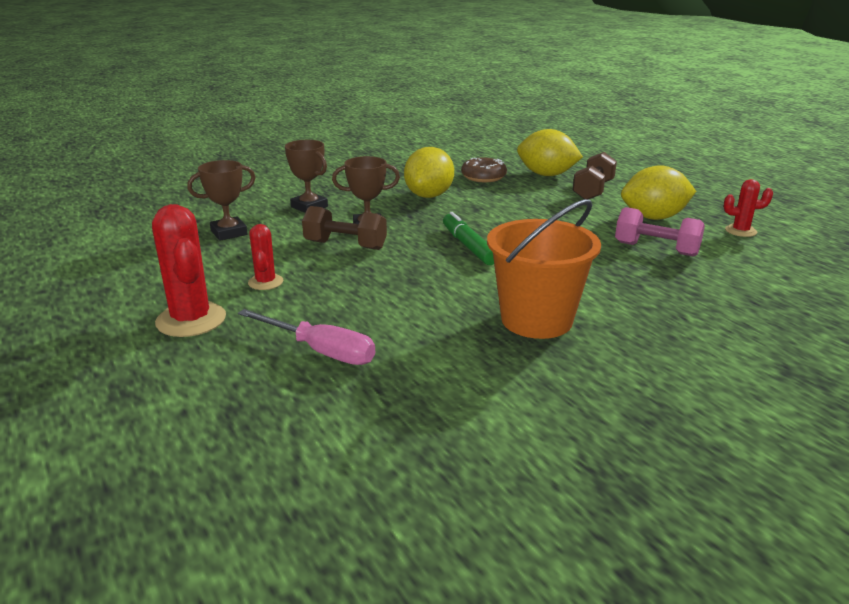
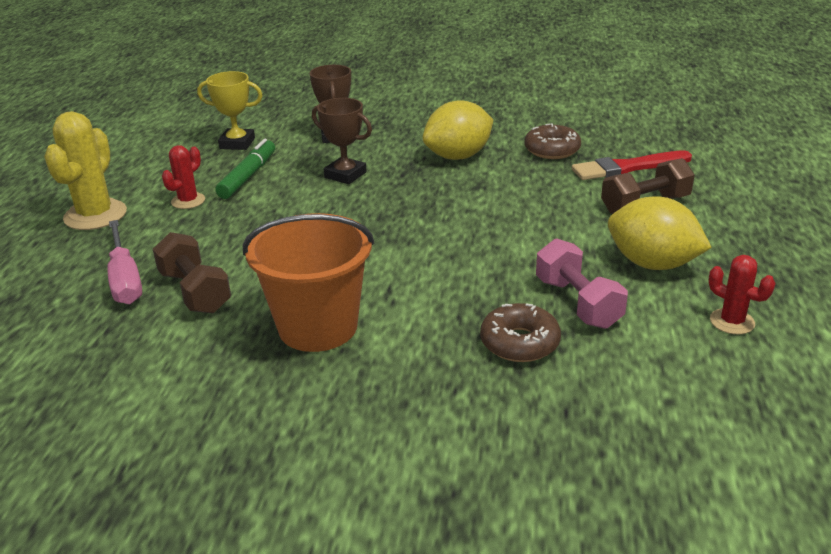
camera: 40 degrees right, 5 degrees up
(191, 320) = (95, 215): red cactus -> yellow cactus
(229, 233) = (237, 143): brown trophy -> yellow trophy
(345, 245) = (299, 187): brown dumbbell -> brown dumbbell (195, 292)
(468, 246) = (396, 226): green marker -> green marker (248, 176)
(546, 175) = (627, 168): yellow lemon -> red brush
(667, 280) = (519, 342): none -> brown donut

